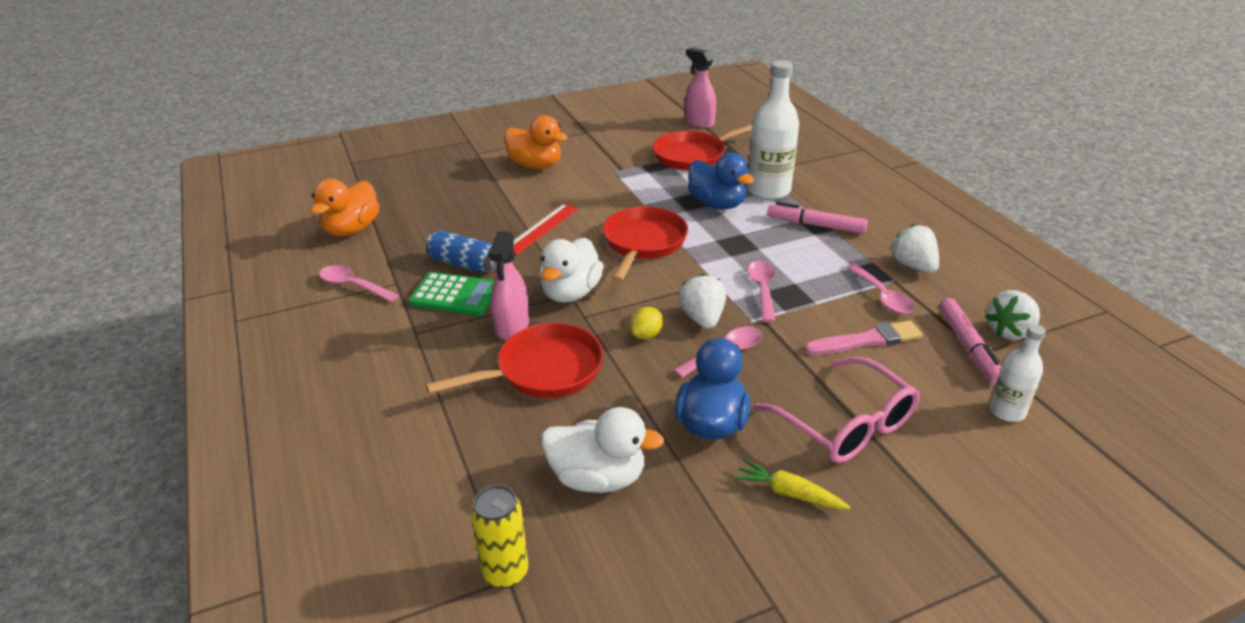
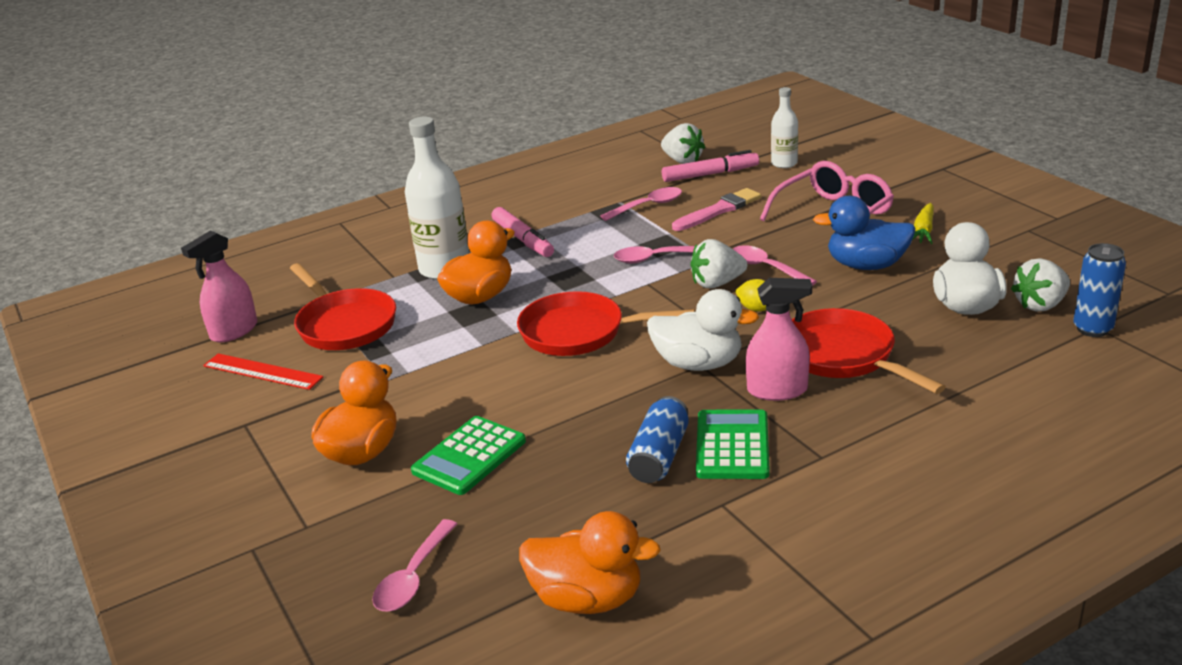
camera: 95 degrees left, 5 degrees down
(353, 285) = (742, 543): pink spoon -> pink spoon (413, 577)
(505, 572) = (1092, 329): yellow can -> blue can
(509, 198) = (469, 456): none -> green calculator
(541, 228) = (555, 411): red ruler -> red ruler (262, 372)
(717, 204) = (480, 297): blue duck -> orange duck
(816, 225) = (523, 239): pink marker -> pink marker turned 45 degrees counterclockwise
(866, 340) = (718, 210): pink brush -> pink brush turned 75 degrees clockwise
(913, 266) = (593, 194): white strawberry -> white strawberry (1040, 305)

